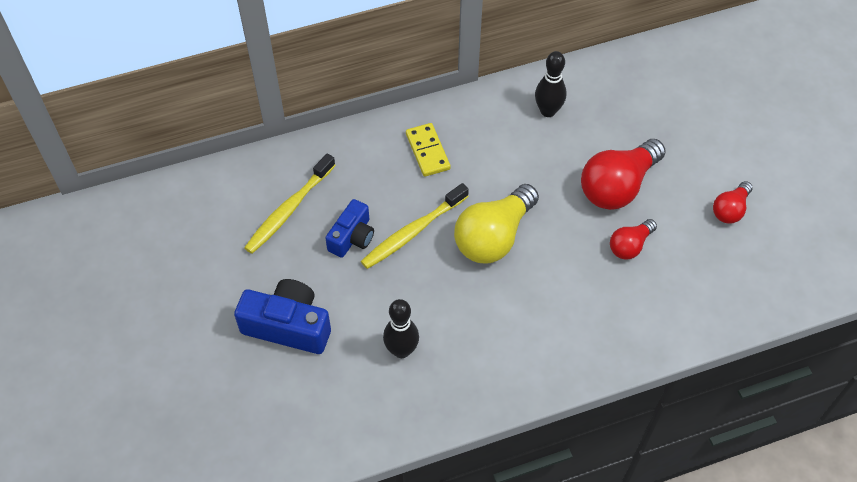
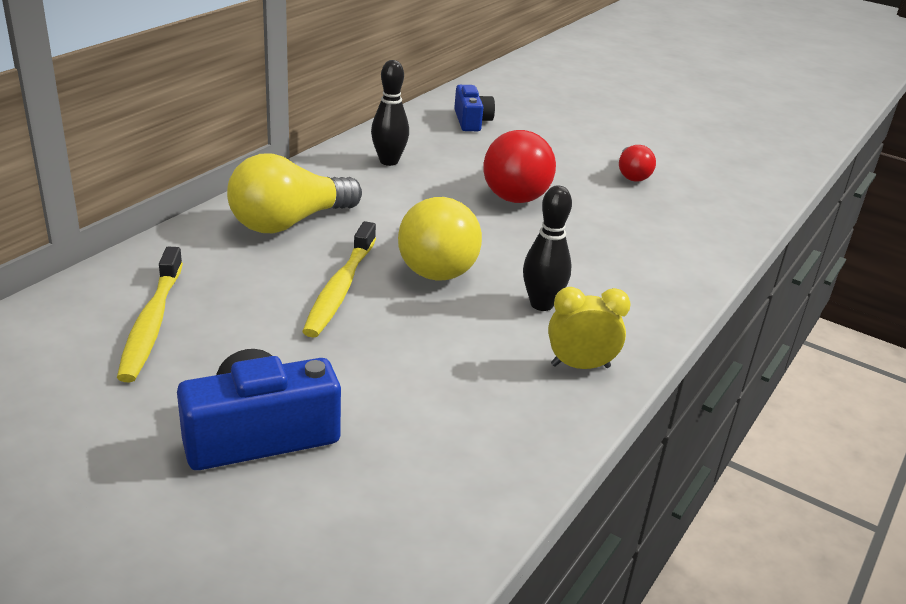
camera: 40 degrees left, 25 degrees down
(352, 237) = (266, 318): blue camera -> blue camera (471, 121)
(401, 350) = (440, 394): black bowling pin -> black bowling pin (541, 304)
(428, 151) = (289, 222): yellow domino -> yellow light bulb
(502, 374) = (580, 366): none -> yellow clock
(630, 246) = (579, 223): red light bulb -> none

